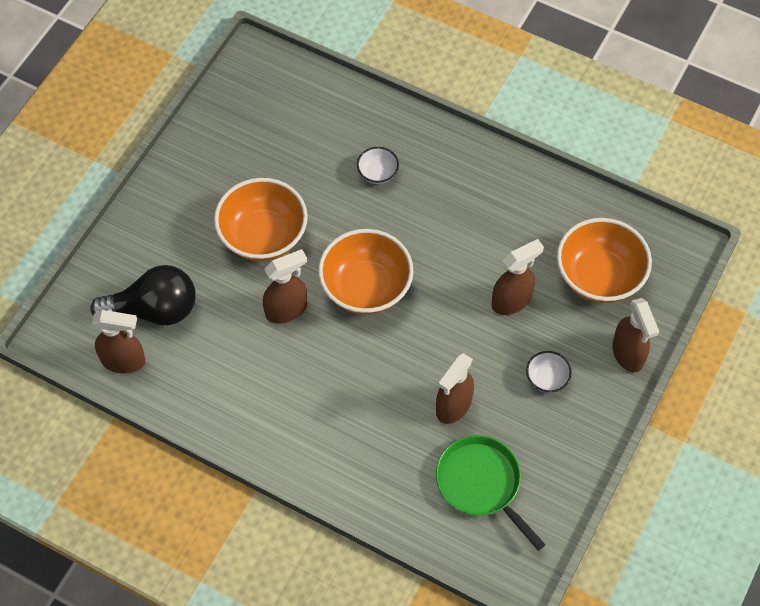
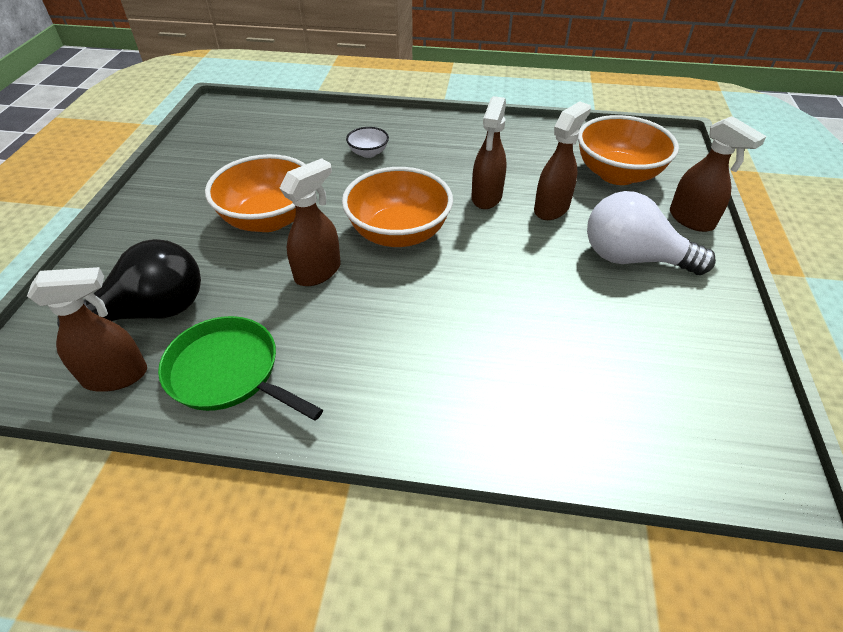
camera: 20 degrees left, 15 degrees down
(453, 406) = (554, 309): brown spray bottle -> brown spray bottle (486, 197)
(481, 483) = (640, 377): green pan -> green pan (228, 372)
(547, 378) = (632, 258): white bowl -> white light bulb

